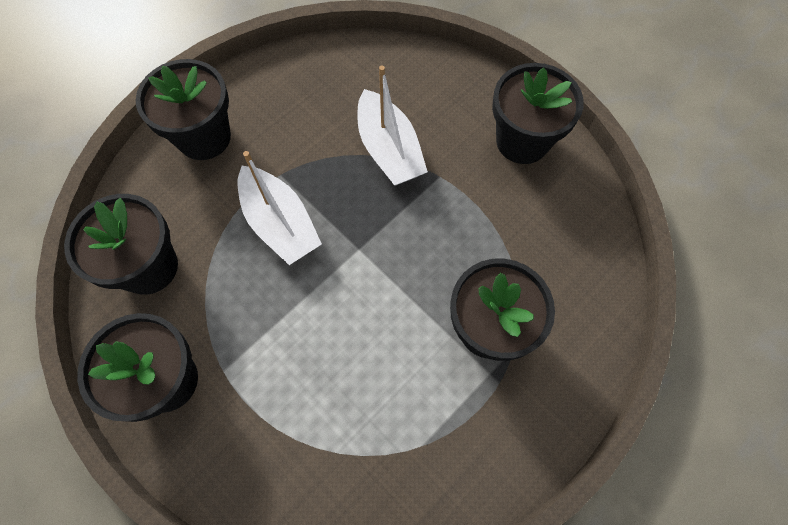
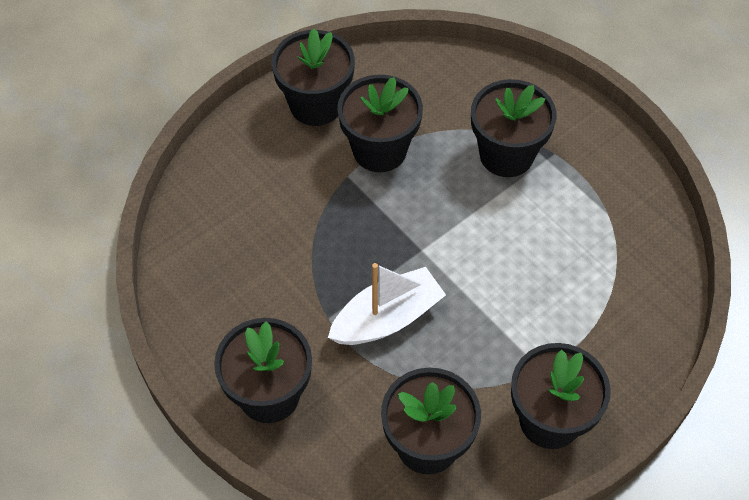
camera: 85 degrees left, 10 degrees down
(389, 149) = (310, 216): white boat -> none
(475, 202) = (379, 150): none -> black flower pot

